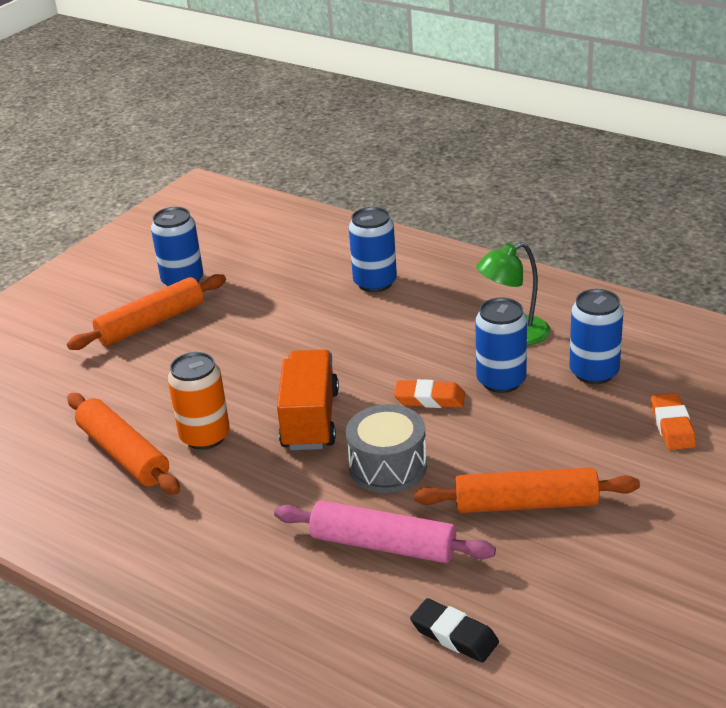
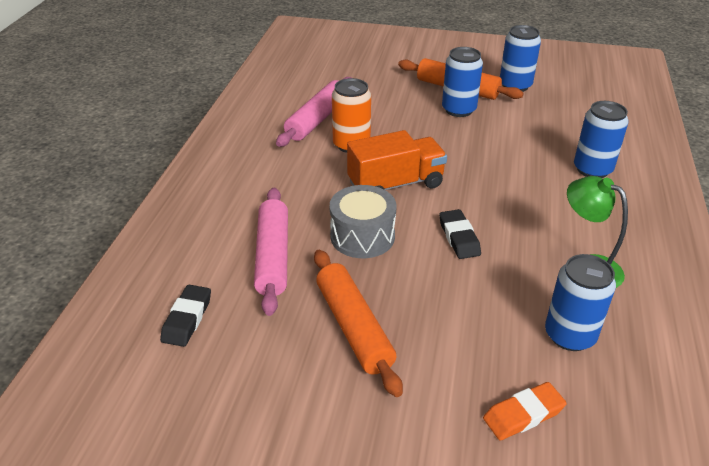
camera: 65 degrees right, 5 degrees up
(123, 454) = (317, 119): orange rolling pin -> pink rolling pin
(429, 399) = (459, 237): orange eraser -> black eraser
(501, 381) = (512, 274): blue can -> blue can (459, 110)

